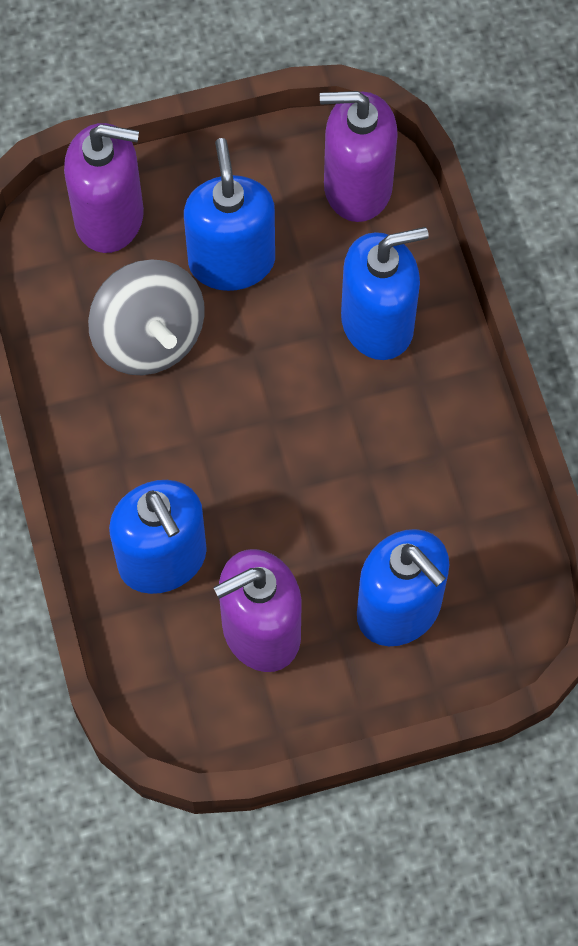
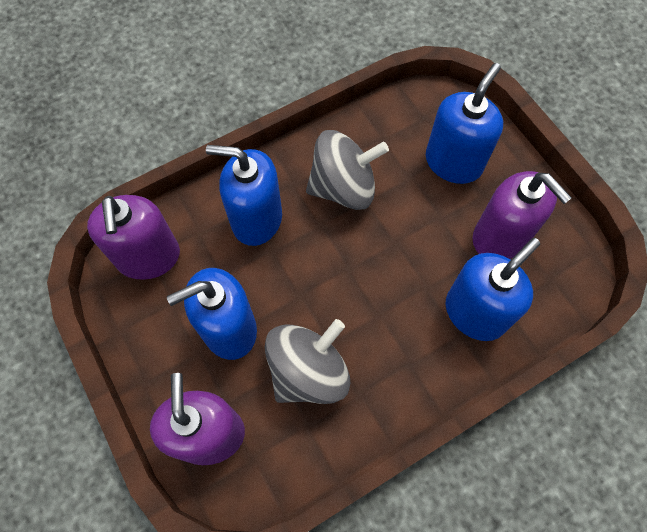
camera: 105 degrees left, 0 degrees up
(377, 323) = (256, 219): blue soap dispenser -> blue soap dispenser turned 45 degrees counterclockwise
(397, 445) = (343, 187): none -> grey spinning top

